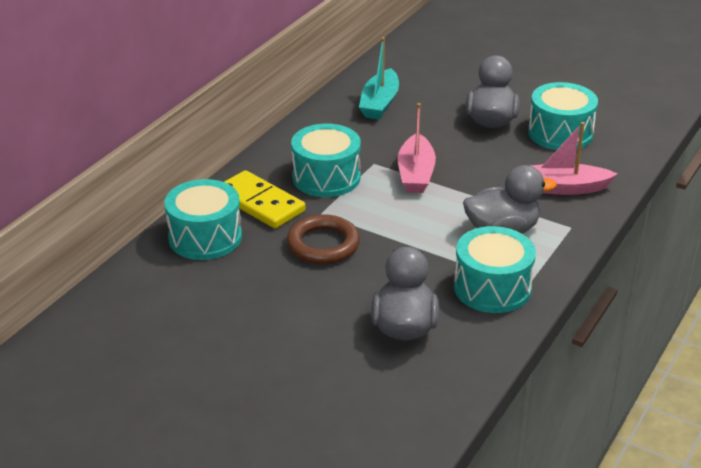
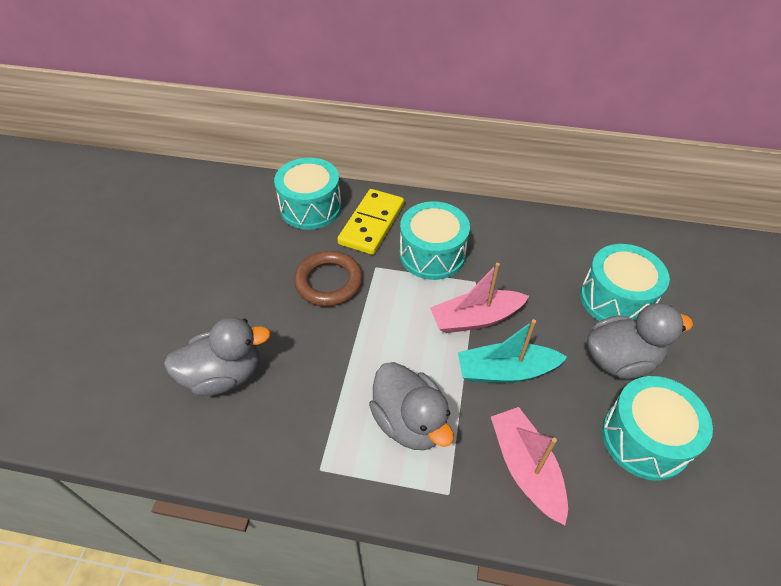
camera: 70 degrees right, 15 degrees up
(379, 103) = (584, 256): turquoise boat -> turquoise boat (505, 371)
(492, 288) = (305, 436): turquoise drum -> turquoise drum (615, 299)

